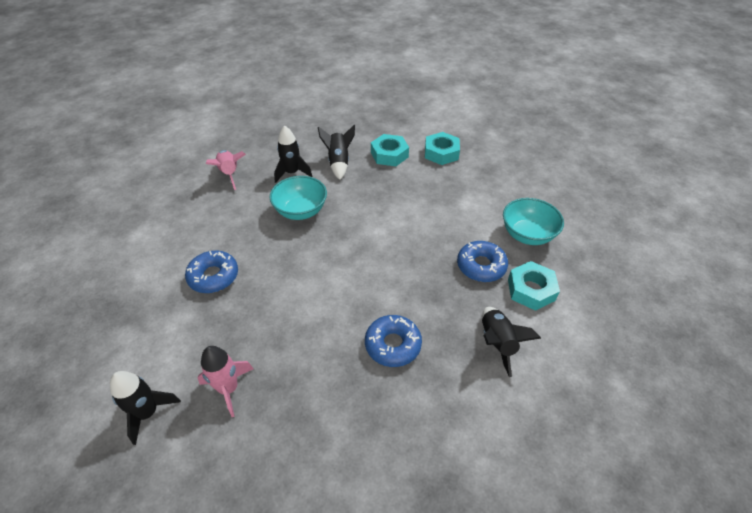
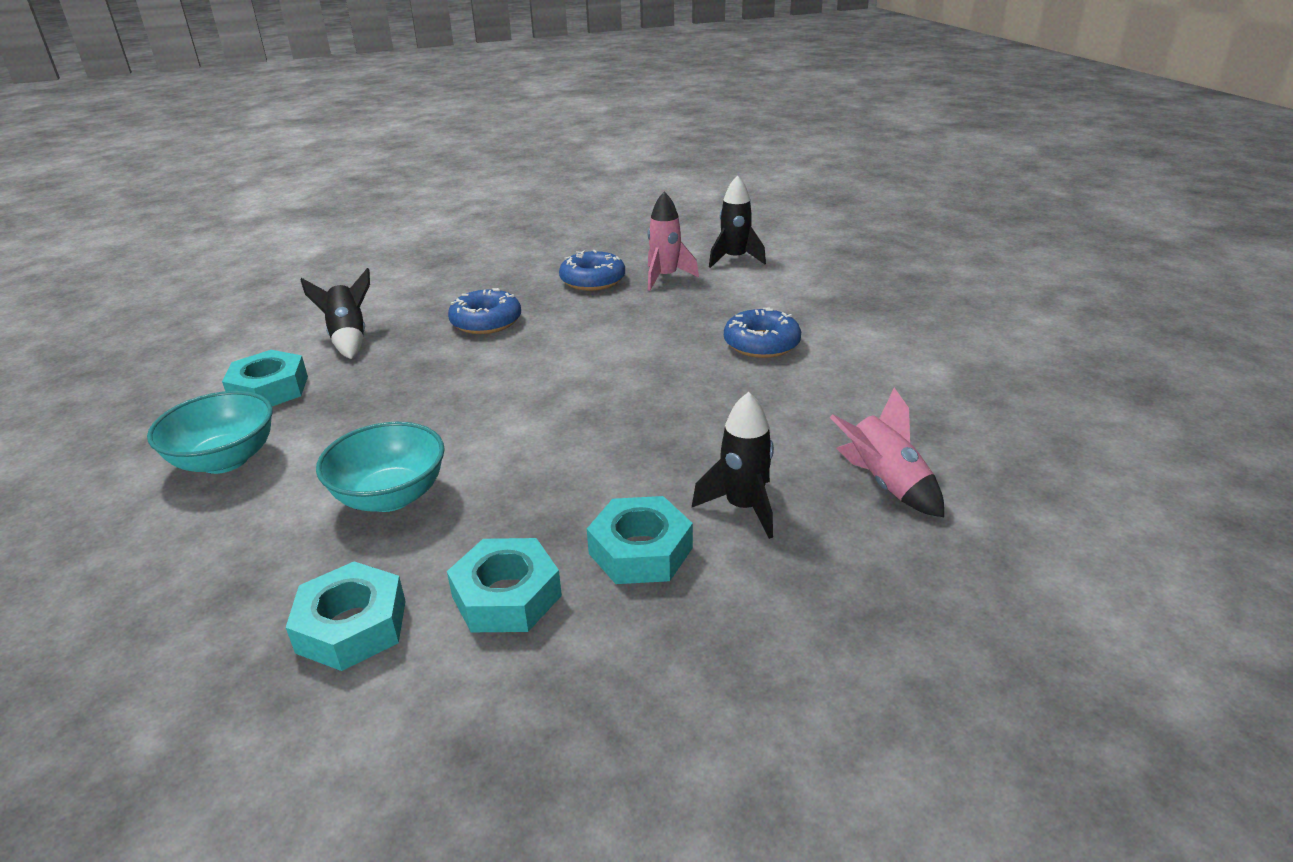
camera: 170 degrees right, 15 degrees down
(301, 211) = (679, 438): turquoise bowl -> turquoise bowl (390, 496)
(338, 162) = (640, 551): black rocket -> turquoise nut
(481, 266) = (338, 405): blue donut -> blue donut (592, 280)

